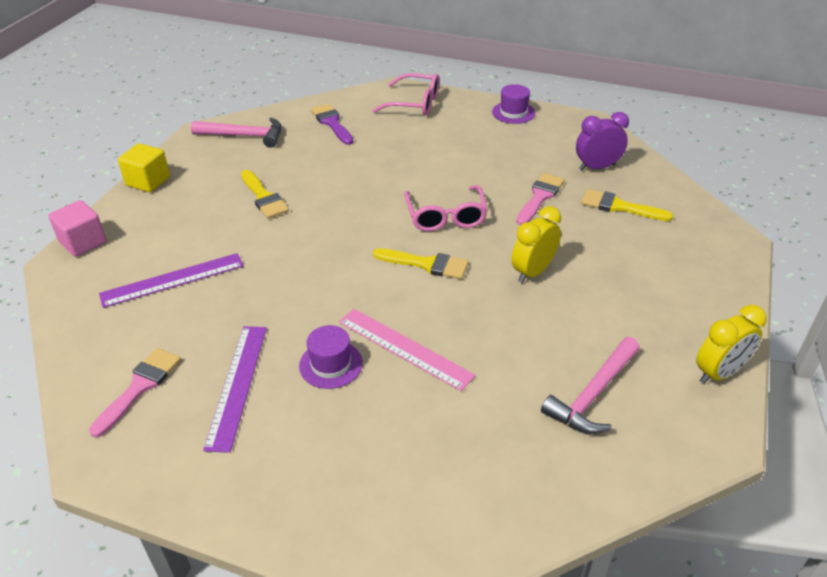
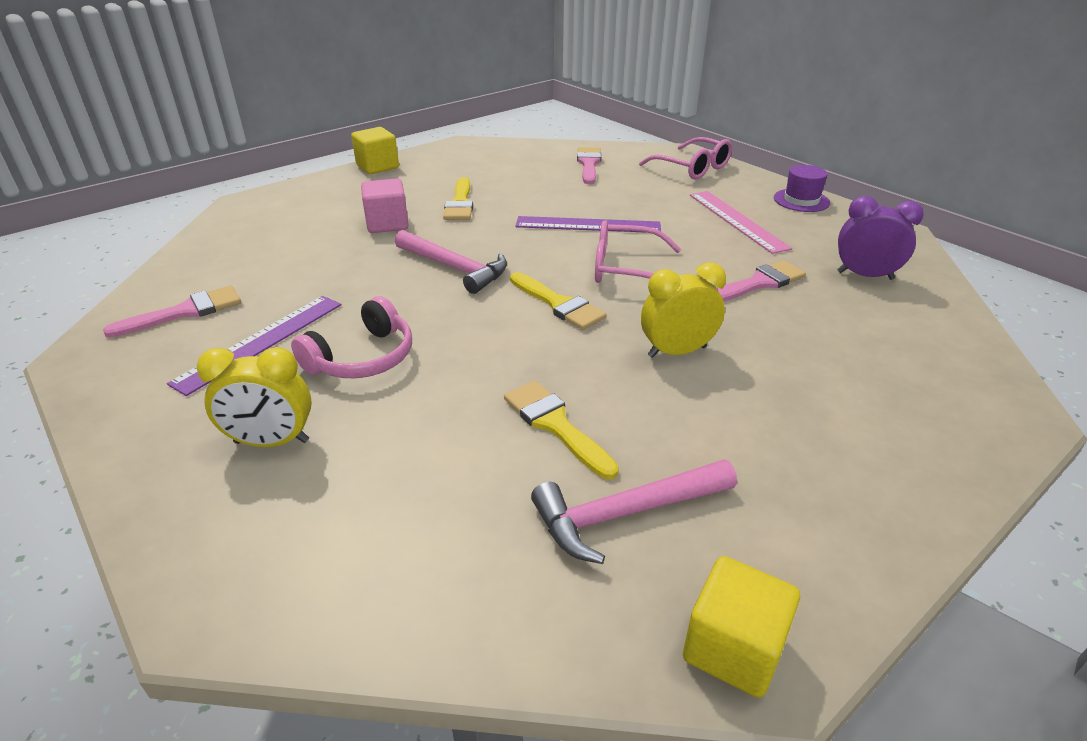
camera: 30 degrees right, 5 degrees down
(83, 242) = (277, 194): pink cube -> pink cube (387, 224)
(172, 280) = (310, 241): purple ruler -> purple ruler (588, 225)
(244, 136) = (495, 155): pink hammer -> pink hammer (454, 268)
(331, 364) = (362, 358): purple hat -> pink headphones
(332, 123) = (588, 164): purple brush -> pink brush
(404, 348) = (451, 372): pink ruler -> pink ruler (737, 220)
(446, 216) = (625, 269): pink glasses -> pink glasses turned 75 degrees clockwise
(619, 207) = (860, 322): yellow brush -> yellow brush (555, 425)
(700, 441) = (733, 648): none -> yellow cube
(719, 373) = (846, 570): yellow clock -> yellow clock (271, 442)

